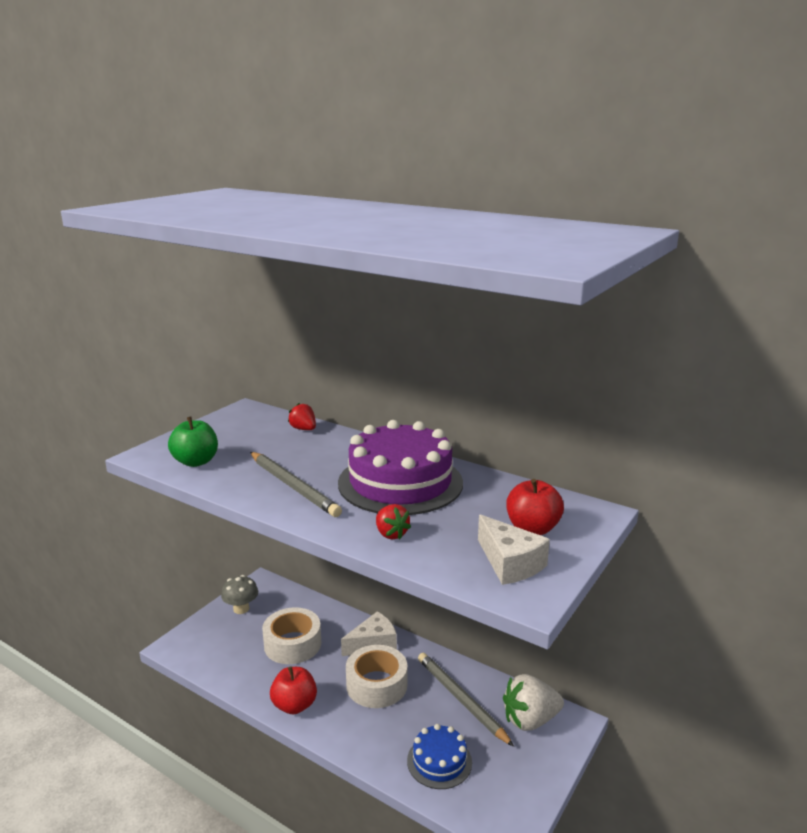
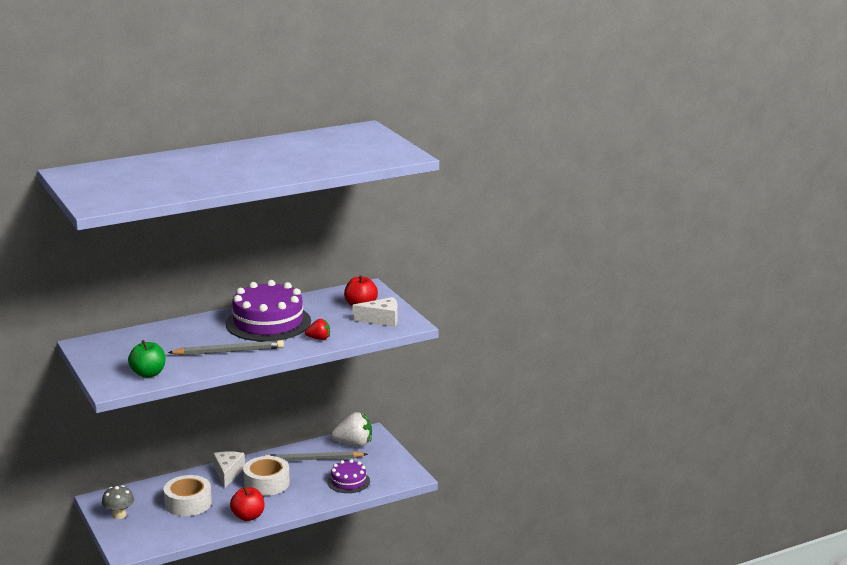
camera: 60 degrees left, 0 degrees up
(303, 429) = (150, 332): red strawberry -> none
(439, 761) = (348, 481): blue cake -> purple cake
(530, 720) = (354, 444): white strawberry -> white strawberry turned 105 degrees counterclockwise

